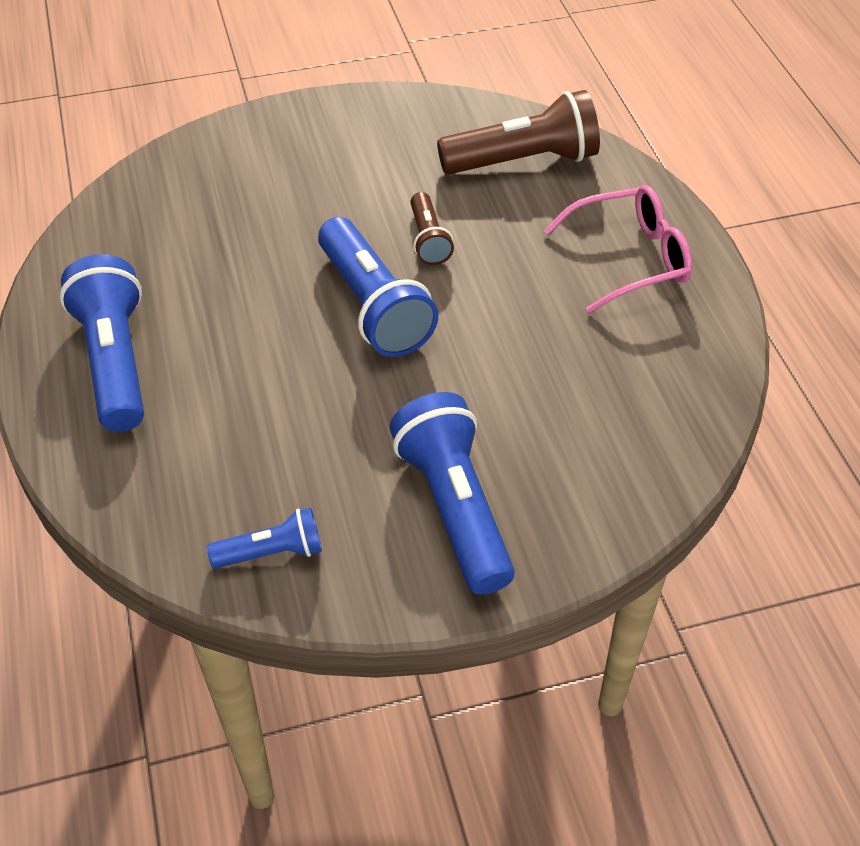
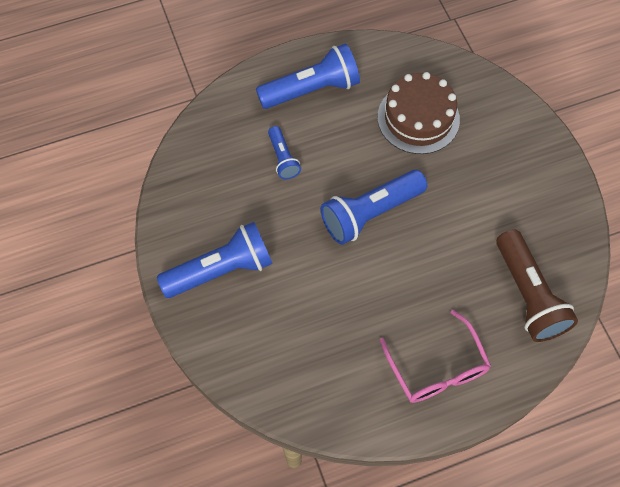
camera: 85 degrees right, 15 degrees up
(213, 236) = (418, 118): none -> brown cake
(272, 552) = (189, 185): blue flashlight -> blue flashlight (283, 158)
(428, 240) = (435, 239): brown flashlight -> none

